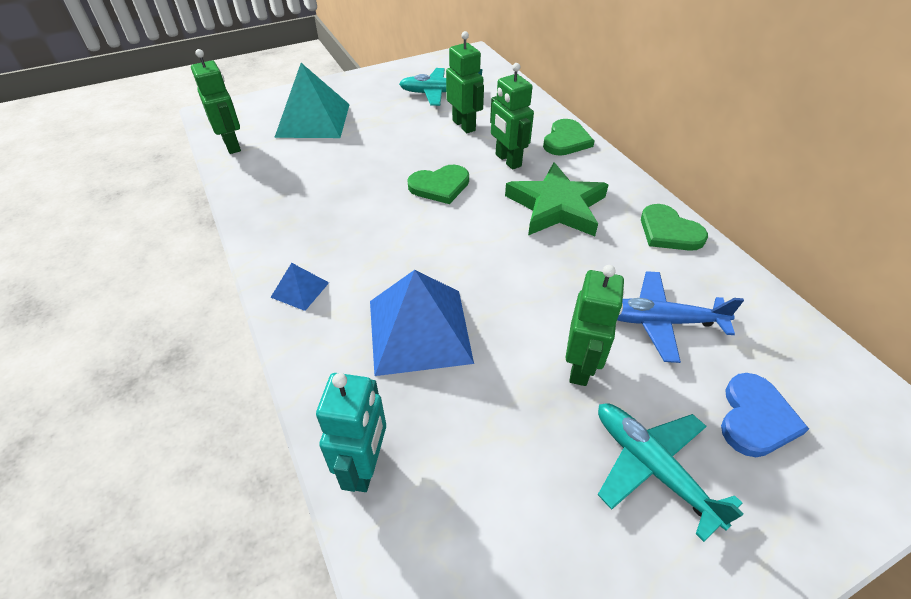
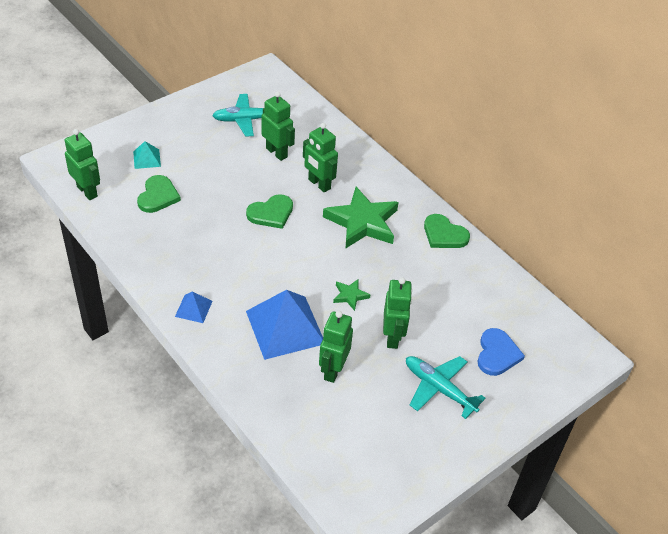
camera: 15 degrees left, 0 degrees up
(313, 120) = (147, 159): turquoise pyramid -> turquoise pyramid, size x0.47
(365, 467) = (274, 411): turquoise robot -> none
(476, 408) = (333, 370): none -> green robot
(524, 297) = (350, 295): none -> green star
(566, 140) = (362, 160): green heart -> green heart (158, 196)
(661, 322) = (441, 302): blue plane -> none

